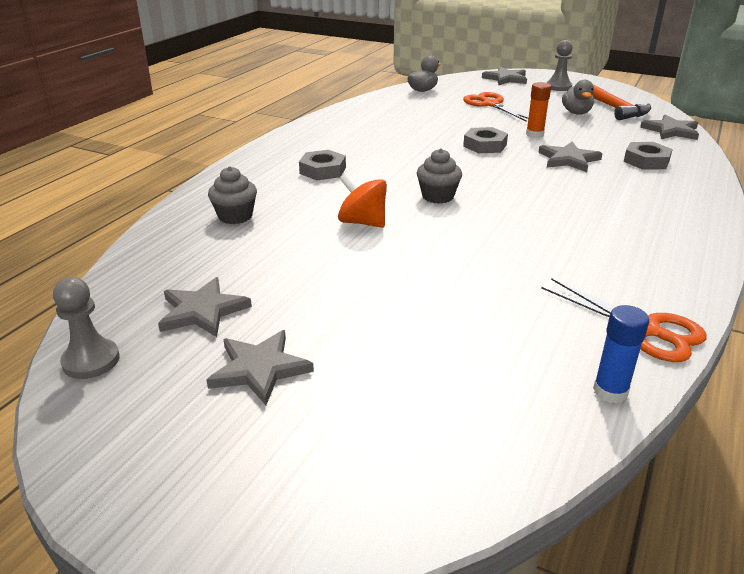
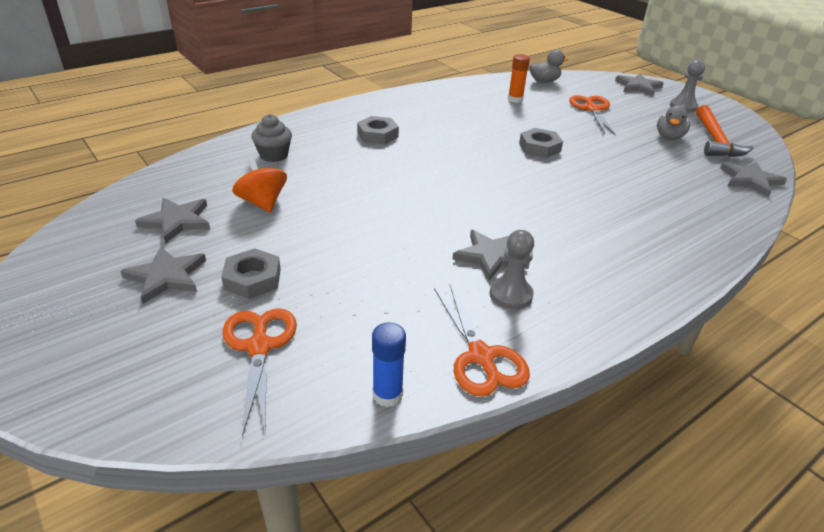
camera: 25 degrees right, 5 degrees up
(91, 361) = (79, 233): grey pawn -> grey pawn (510, 295)
(362, 222) = (358, 188): orange spinning top -> orange spinning top (262, 202)
(437, 196) = (443, 183): grey cupcake -> none
(443, 398) = (259, 346): none -> orange scissors
(534, 134) = (600, 149): orange glue stick -> orange glue stick (515, 99)
(568, 159) = (603, 181): grey star -> grey star (490, 256)
(646, 161) = (682, 204): grey nut -> grey nut (252, 279)

